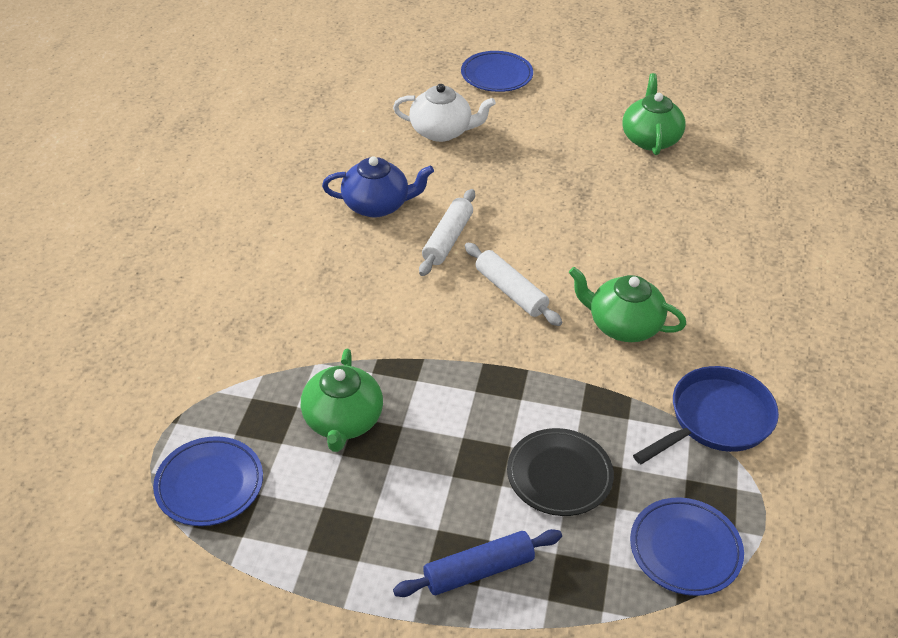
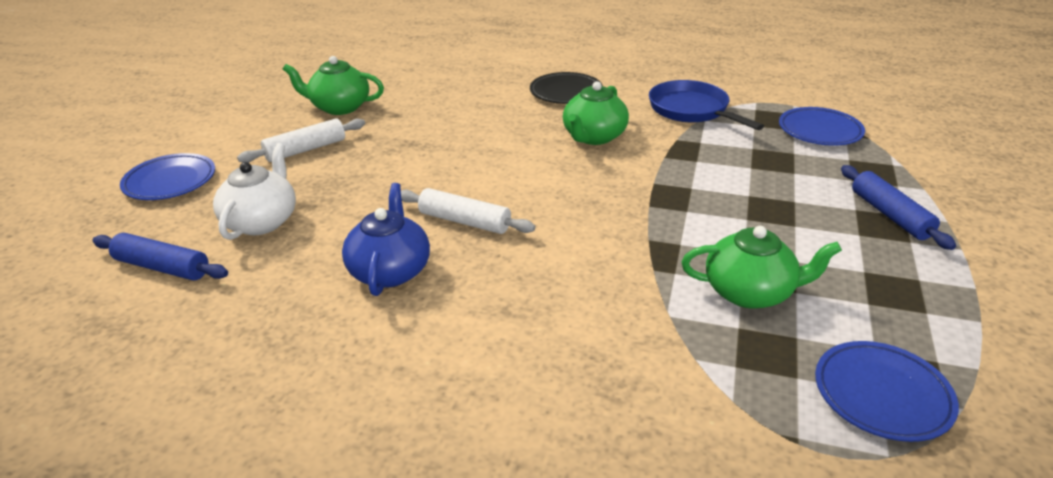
camera: 85 degrees left, 10 degrees down
(382, 100) = (162, 267): none -> blue rolling pin
(511, 291) = (549, 187): white rolling pin -> white rolling pin (305, 149)
(559, 475) = (772, 174): black plate -> black plate (566, 92)

